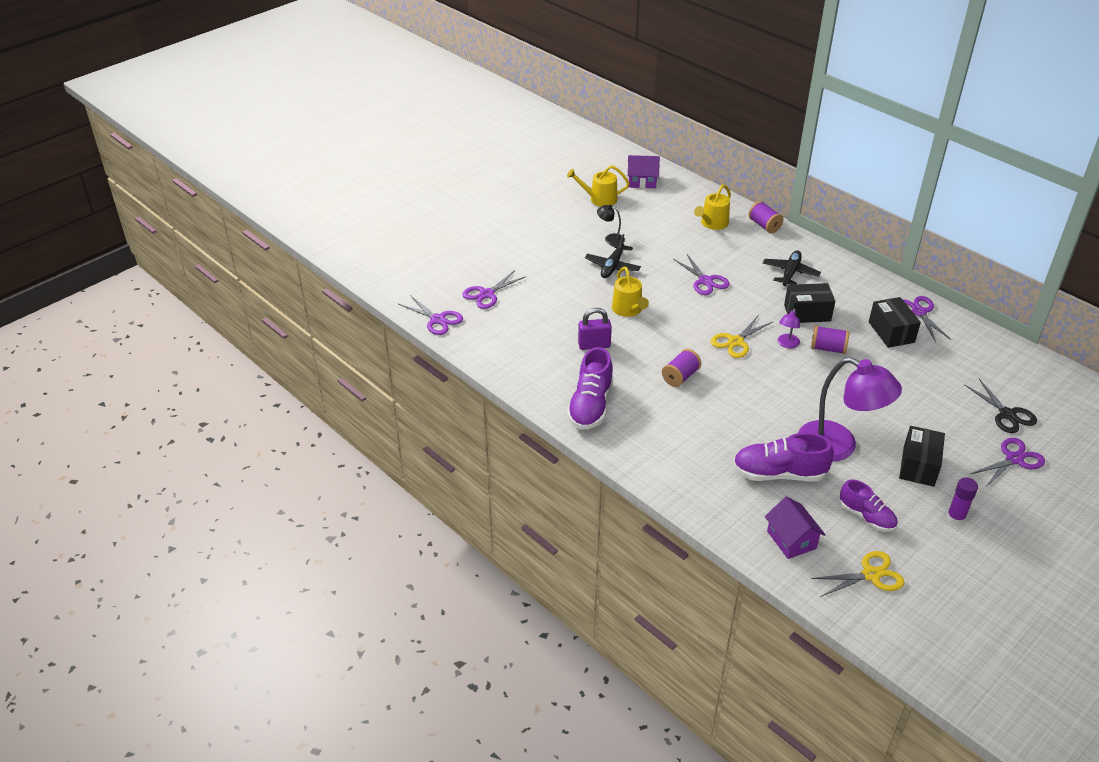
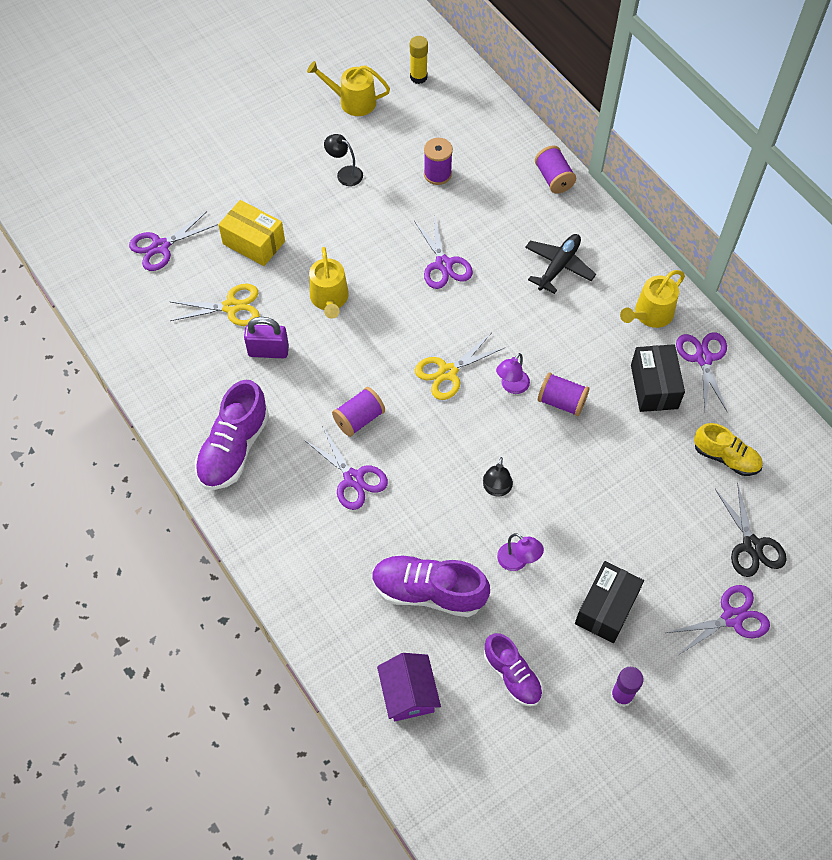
camera: 10 degrees right, 20 degrees up
(437, 320) = (88, 280): purple scissors -> purple scissors (353, 478)
(557, 284) = (254, 242): none -> yellow box
(612, 266) = (332, 222): black plane -> none
(642, 181) = (418, 77): purple house -> yellow glue stick
(679, 232) = (437, 174): none -> purple spool
(712, 223) = (486, 165): yellow watering can -> yellow watering can (650, 314)
(803, 405) = (496, 489): none -> black lamp
(807, 313) = (556, 338): black box -> none
(838, 446) = (518, 561): purple lamp -> purple lamp, size x0.42
(871, 575) = (485, 762): yellow scissors -> yellow scissors (231, 307)
(962, 366) = (725, 457): none -> yellow shoe

